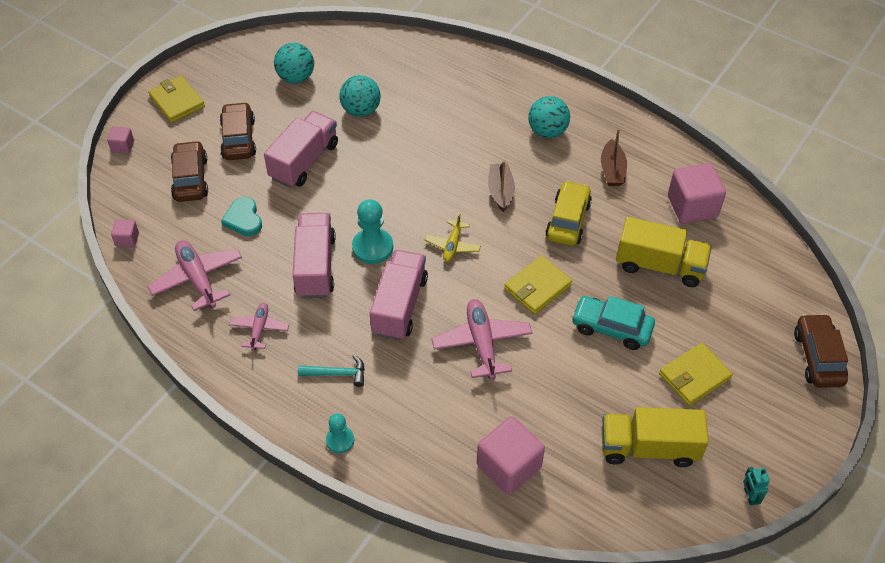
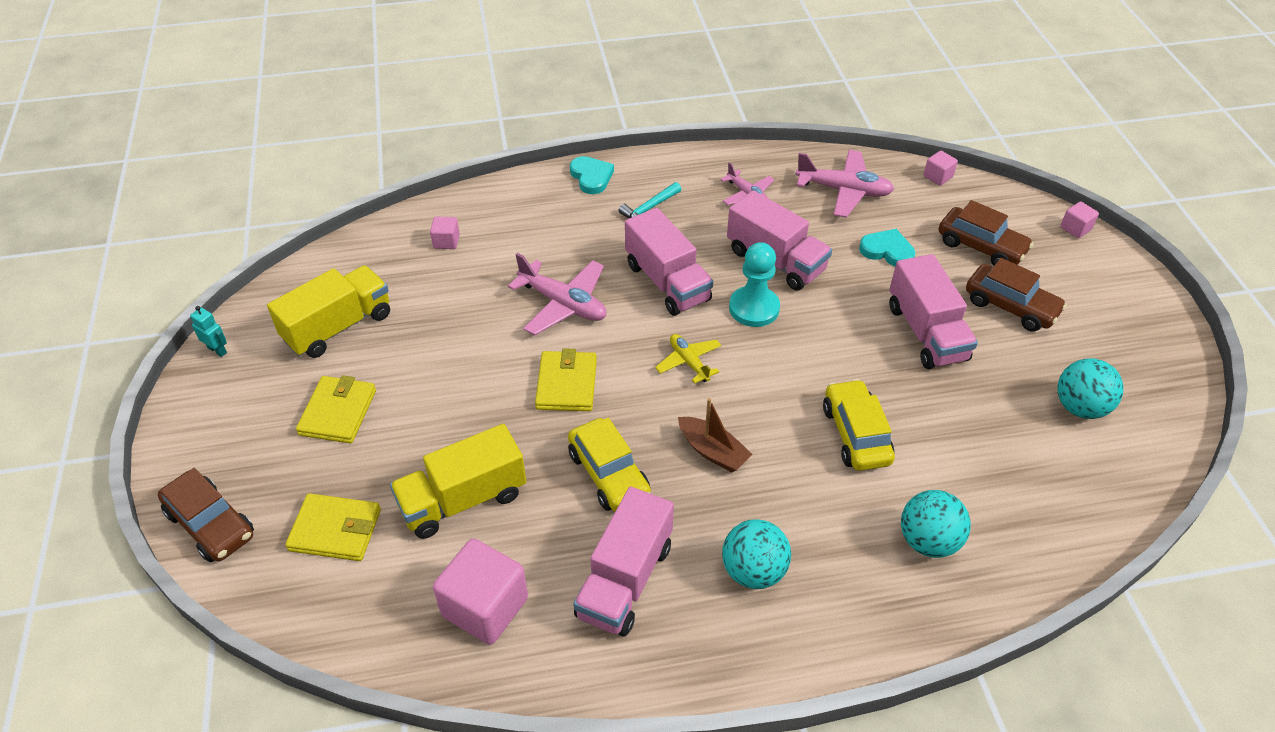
camera: 135 degrees right, 5 degrees down
(177, 101) = (1118, 295): yellow wallet -> yellow wallet (335, 530)
(340, 440) = (591, 177): turquoise pawn -> turquoise heart
(361, 110) = (965, 425): turquoise ball -> turquoise ball (928, 541)
(419, 146) = (856, 434): none -> yellow car
(509, 466) = (446, 241): pink cube -> pink cube, size x0.48
(611, 328) = (458, 398): turquoise car -> none
(612, 170) = (624, 580): brown boat -> pink truck

